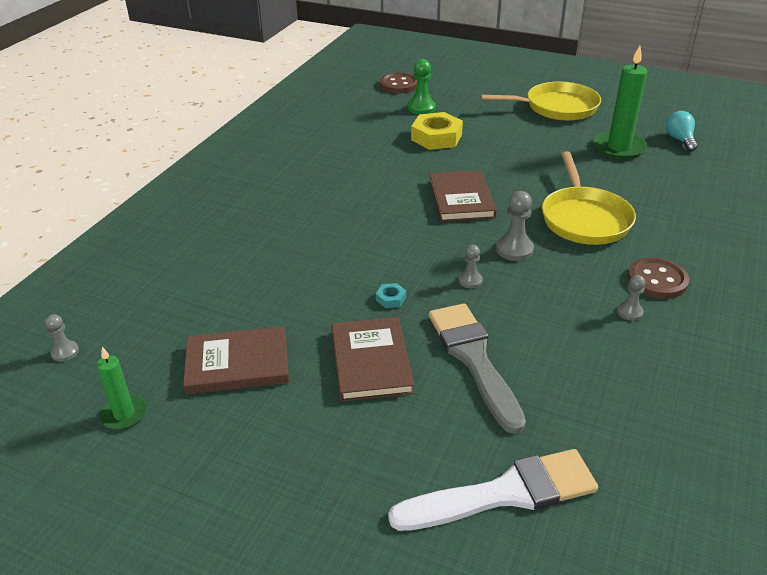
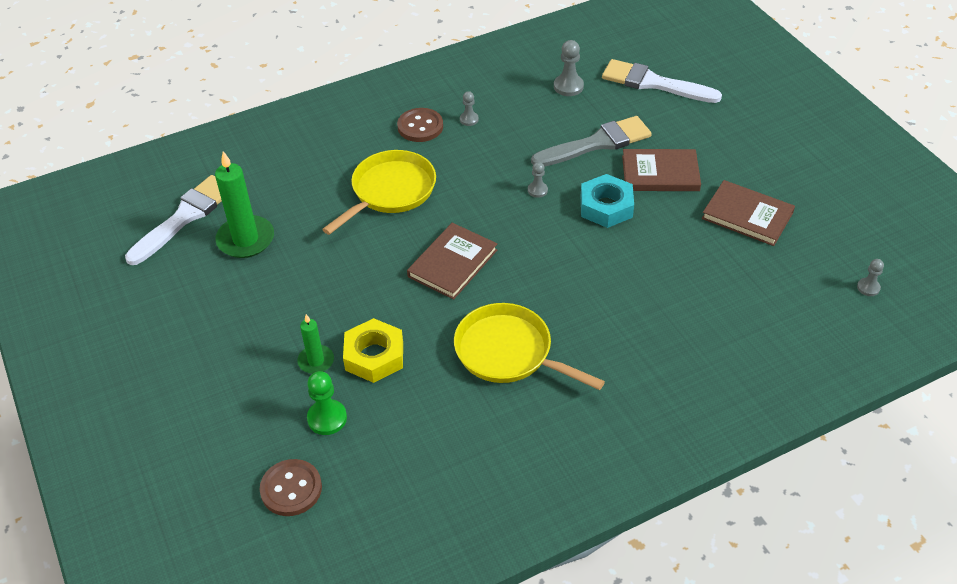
camera: 140 degrees left, 10 degrees up
(124, 414) = (838, 219): green candle -> green candle (316, 361)
(371, 362) = (660, 173): brown book -> brown book turned 60 degrees clockwise
(391, 299) = (606, 206): turquoise nut -> turquoise nut, size x2.30
(473, 359) = (597, 143): grey brush -> grey brush turned 135 degrees counterclockwise
(514, 249) = (476, 196): grey pawn -> grey pawn (568, 86)
(556, 107) = (202, 326): yellow pan -> yellow pan (509, 352)
(679, 140) = (185, 217): turquoise light bulb -> white brush

